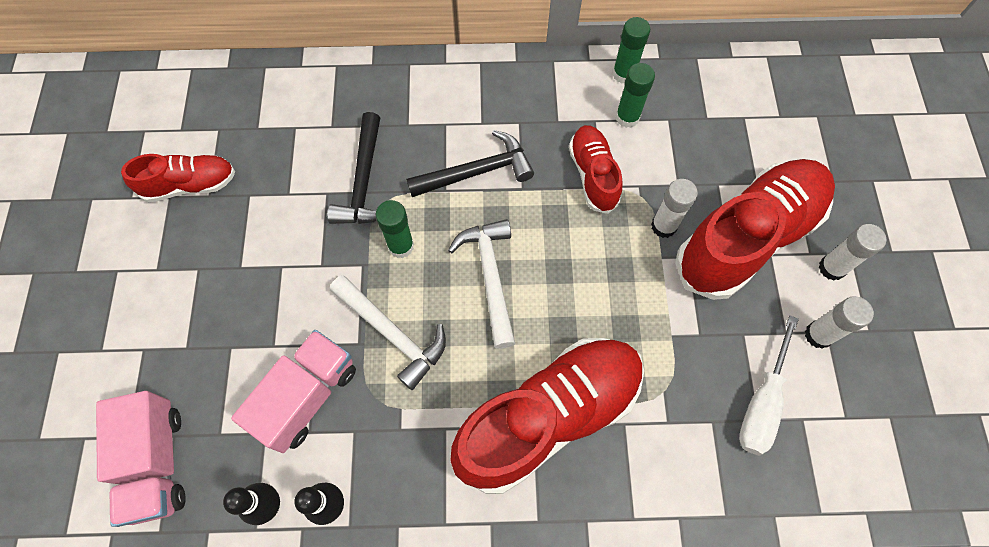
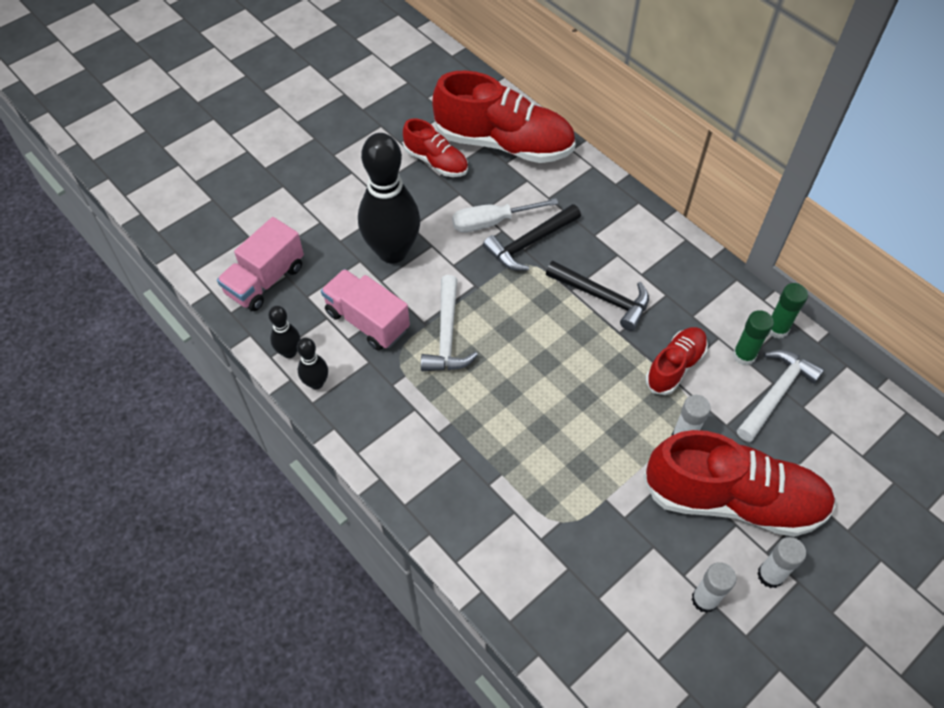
camera: 50 degrees right, 10 degrees down
(251, 308) = (392, 252): none -> black bowling pin
(307, 396) = (367, 321): pink truck -> pink truck turned 135 degrees counterclockwise
(401, 246) = (507, 295): green glue stick -> none
(490, 276) = (538, 359): white hammer -> white hammer (776, 393)
(548, 417) = (476, 462): red shoe -> red shoe (504, 143)
(761, 403) = (612, 592): white screwdriver -> white screwdriver (491, 222)

